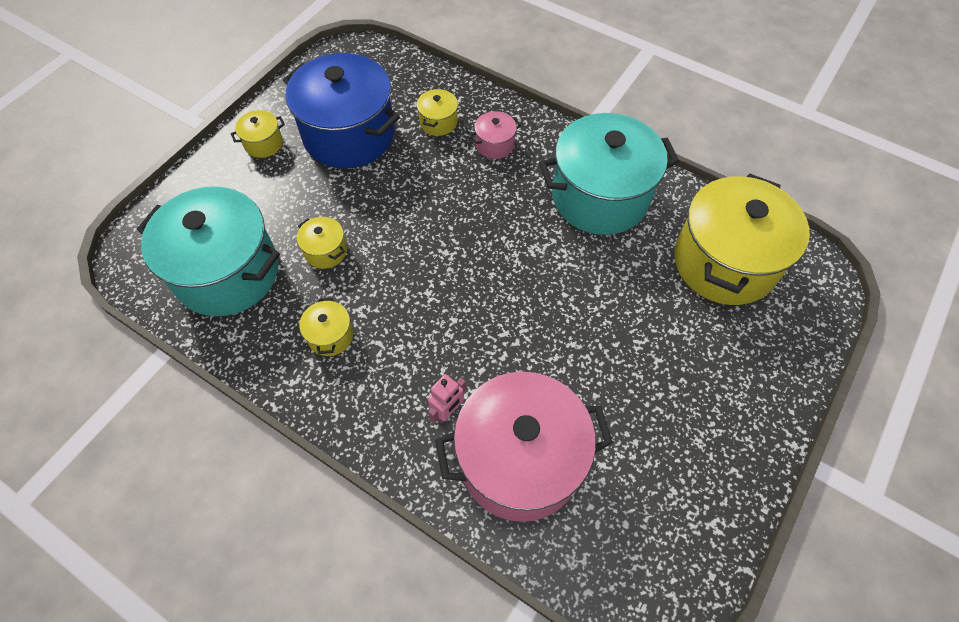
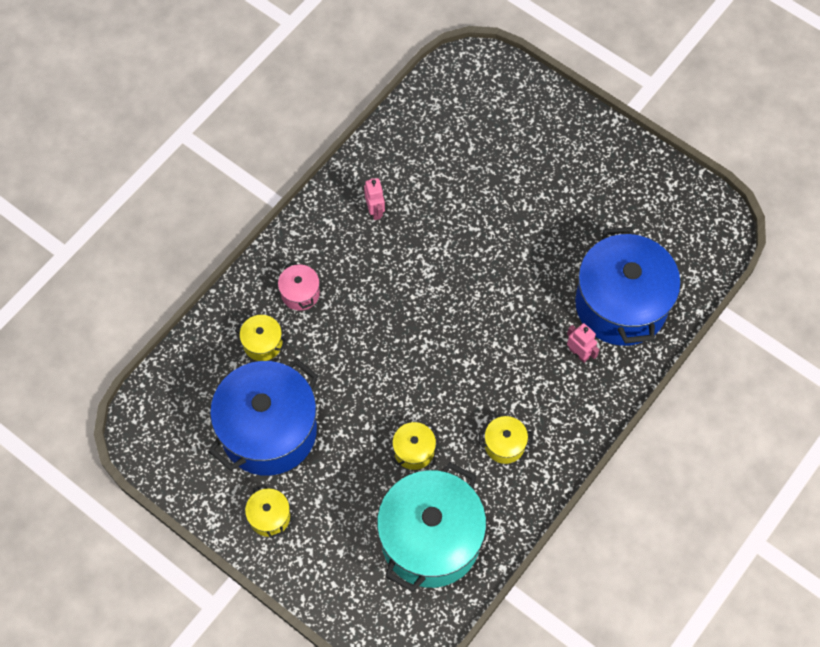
camera: 85 degrees left, 5 degrees up
(520, 461) = (621, 304): pink pot -> blue pot
(600, 197) = (375, 211): turquoise pot -> pink robot
(724, 262) = (454, 128): yellow pot -> none

